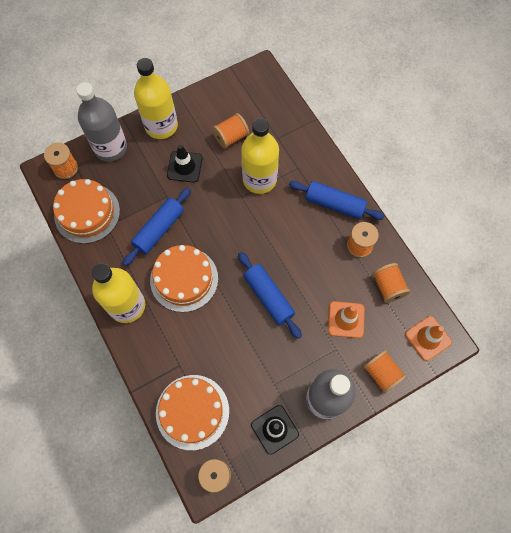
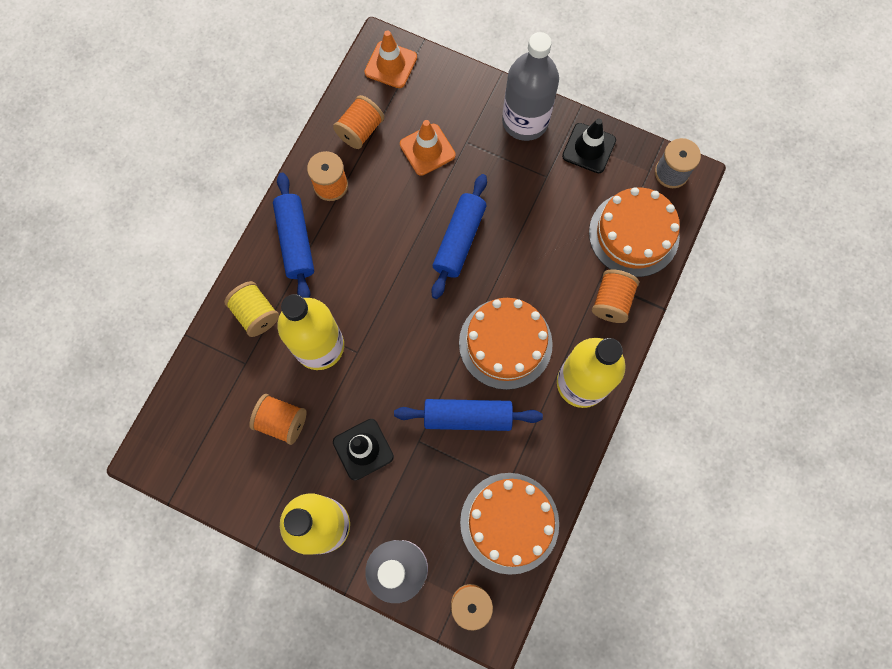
camera: 125 degrees left, 5 degrees up
(303, 159) = (256, 314): none -> yellow spool
(381, 373) = (459, 86): orange spool -> orange spool (611, 301)

